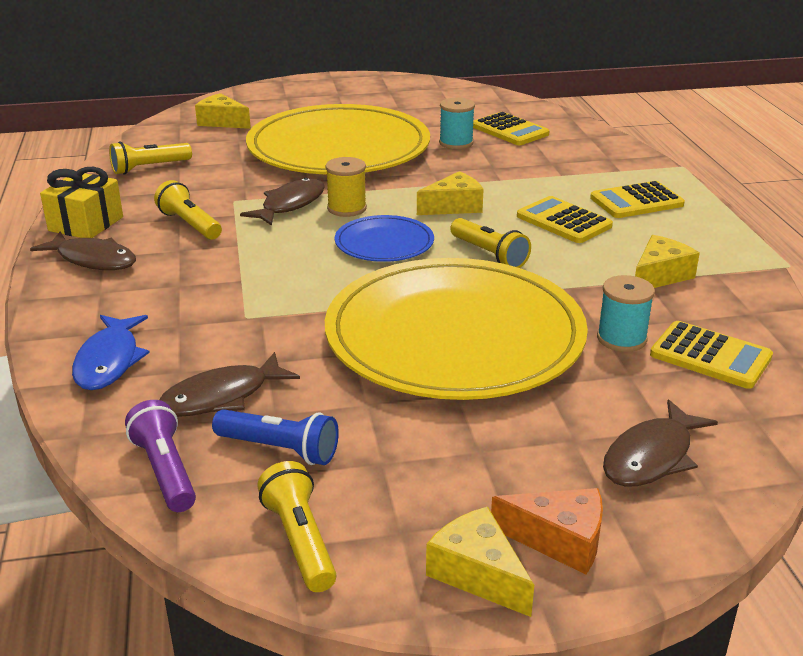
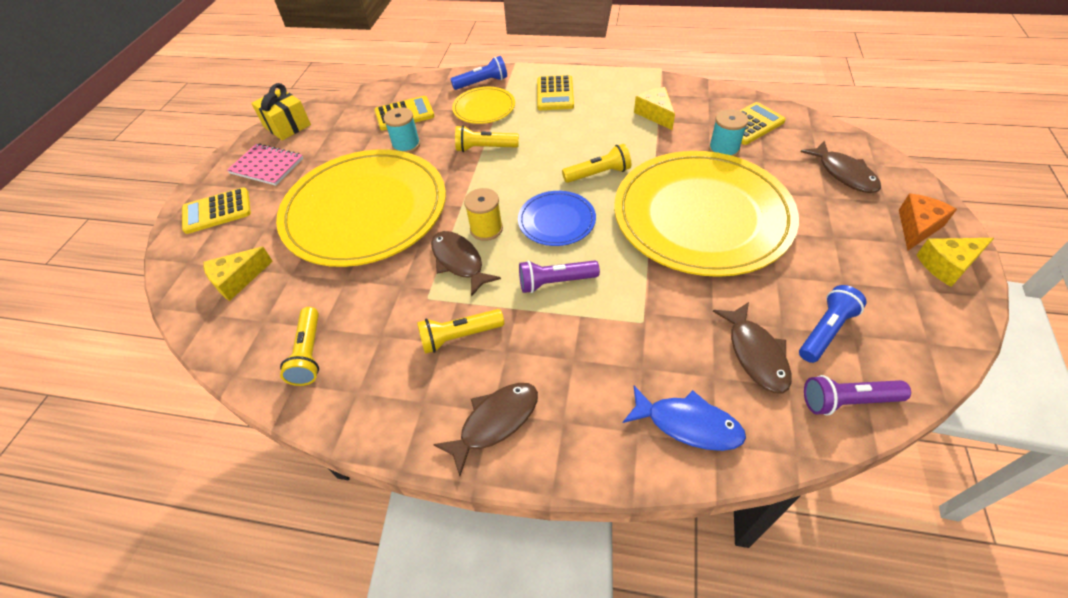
camera: 65 degrees left, 20 degrees up
(86, 224) = (411, 422): yellow gift -> yellow gift (287, 126)
(284, 258) = (555, 282): none -> purple flashlight
(300, 541) = (923, 337): yellow flashlight -> yellow flashlight (485, 148)
(374, 94) = (267, 166): none -> pink notebook
(454, 206) = (516, 172): yellow cheese -> none
(562, 167) = (484, 108): none -> yellow plate
(563, 221) = (566, 130): yellow calculator -> yellow calculator (217, 211)
(613, 156) = (482, 83): none -> blue flashlight

